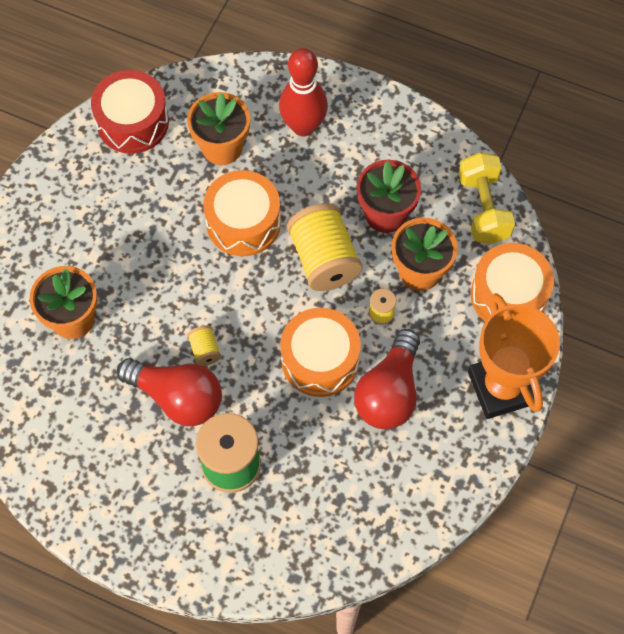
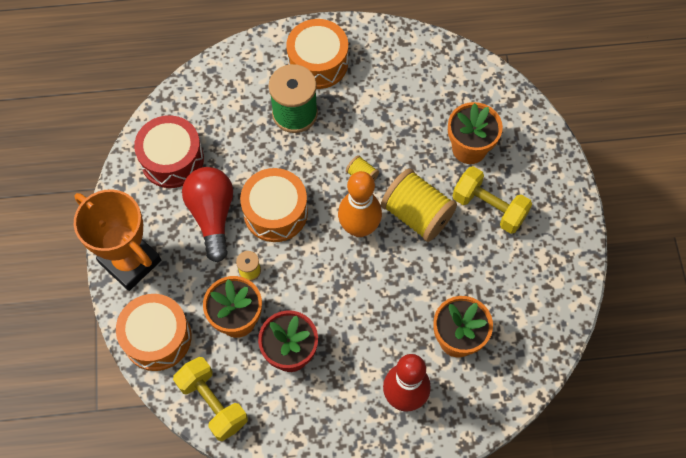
camera: 150 degrees right, 0 degrees up
(100, 248) = (489, 207): none -> yellow dumbbell
(132, 122) = (543, 321): red drum -> red drum (172, 159)
(177, 397) = (359, 135): red light bulb -> none
(243, 222) = (398, 285): orange drum -> orange drum (318, 63)
(244, 297) = (359, 227): none -> orange bowling pin
(324, 259) = (318, 289): yellow spool -> yellow spool (417, 214)

